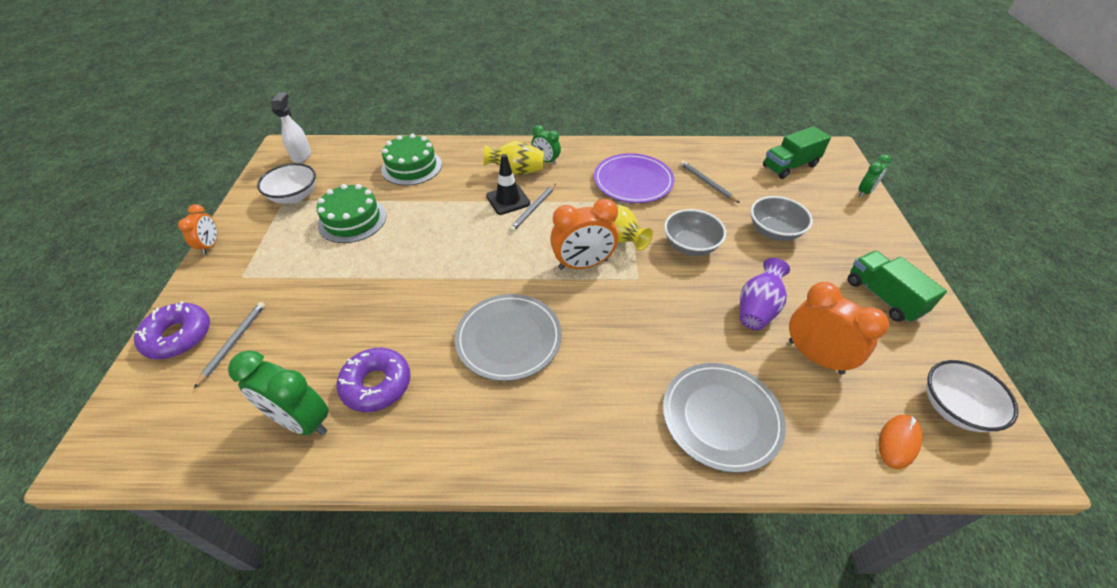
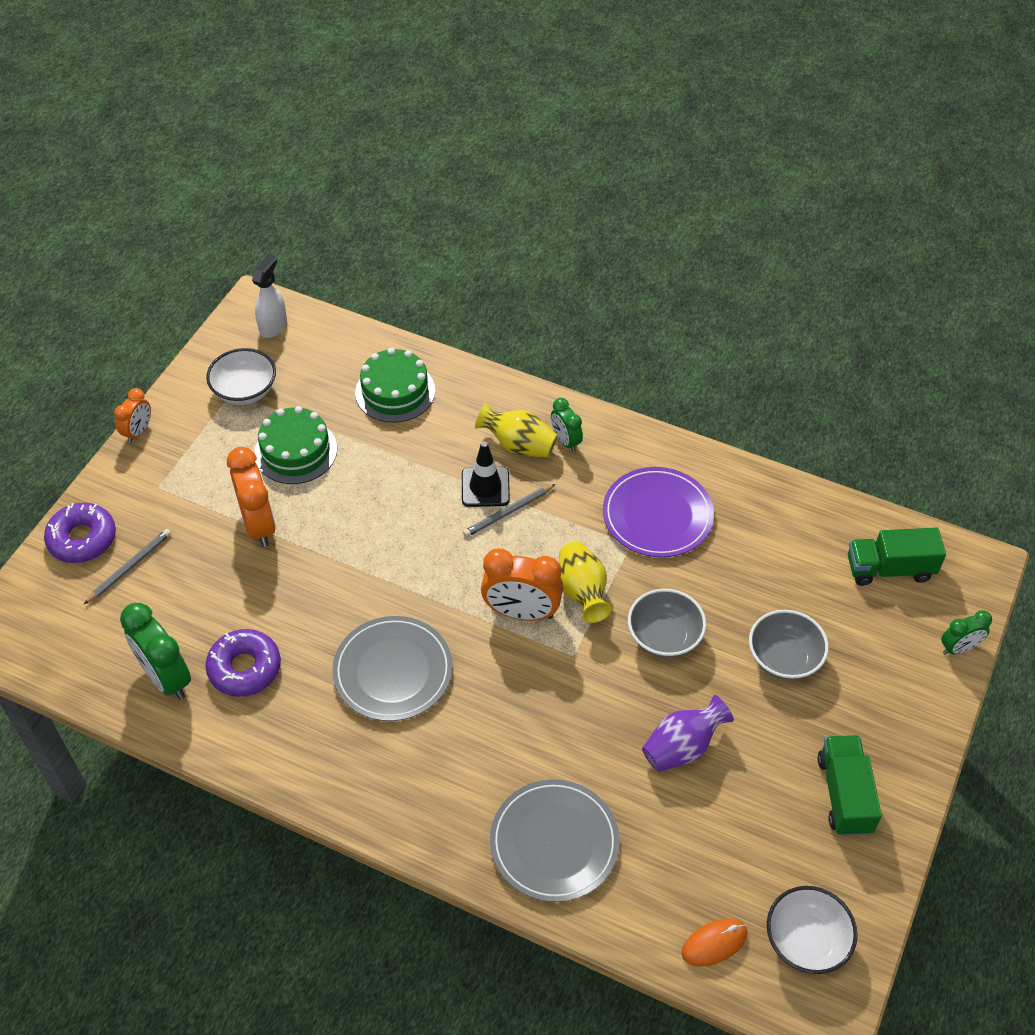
camera: 25 degrees right, 5 degrees up
(707, 183) = (753, 554): grey pencil -> none
(815, 357) = (702, 826): orange clock -> orange clock (259, 525)

